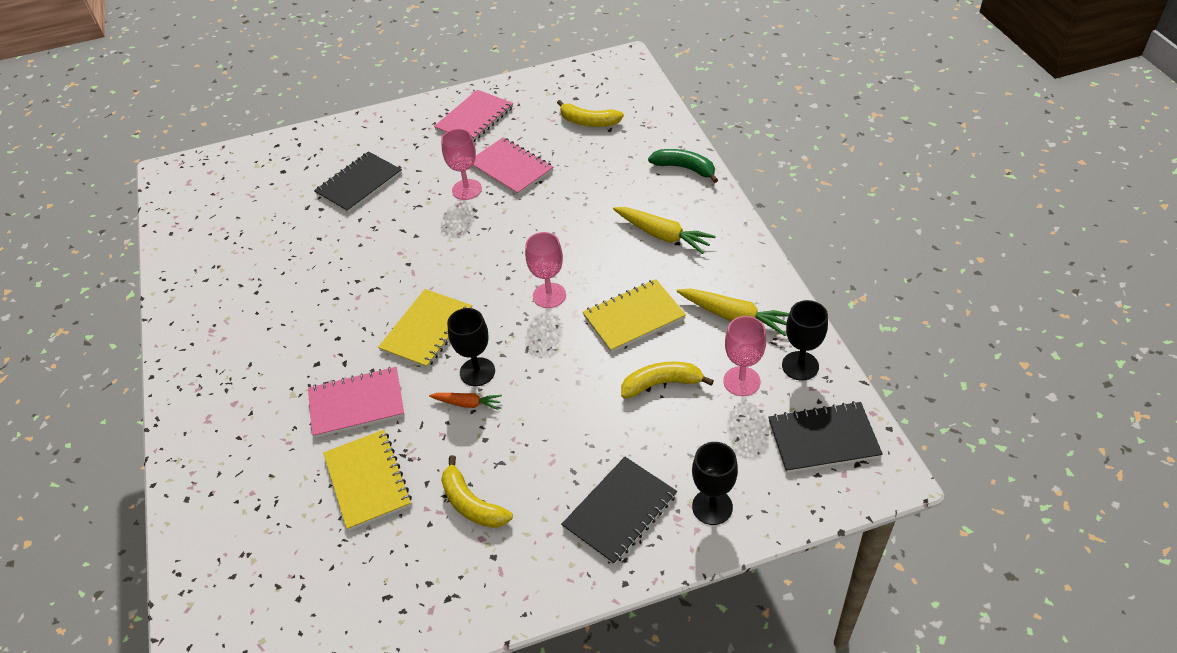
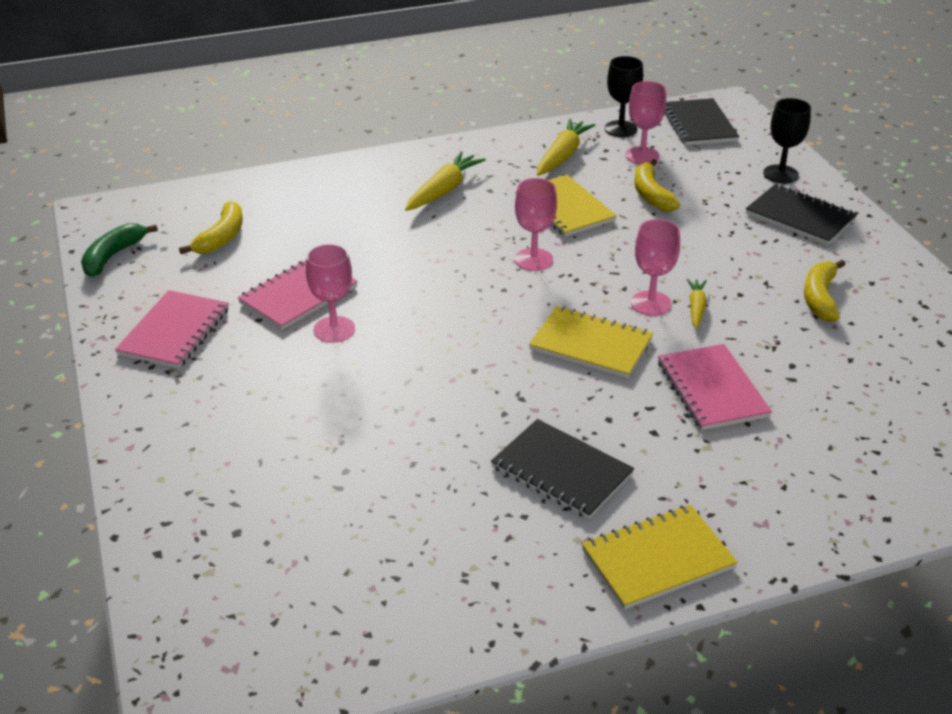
camera: 95 degrees left, 10 degrees down
(359, 184) = (295, 435): black notebook -> black notebook (561, 471)
(368, 481) = (814, 369): yellow notebook -> yellow notebook (657, 559)
(467, 403) = (696, 308): orange carrot -> yellow carrot
(472, 504) = (820, 298): yellow banana -> yellow banana turned 150 degrees clockwise
(474, 119) = (174, 332): pink notebook -> pink notebook turned 75 degrees clockwise
(477, 372) = (651, 303): black goblet -> pink goblet
(685, 168) = (334, 175): green banana -> green banana (113, 256)

